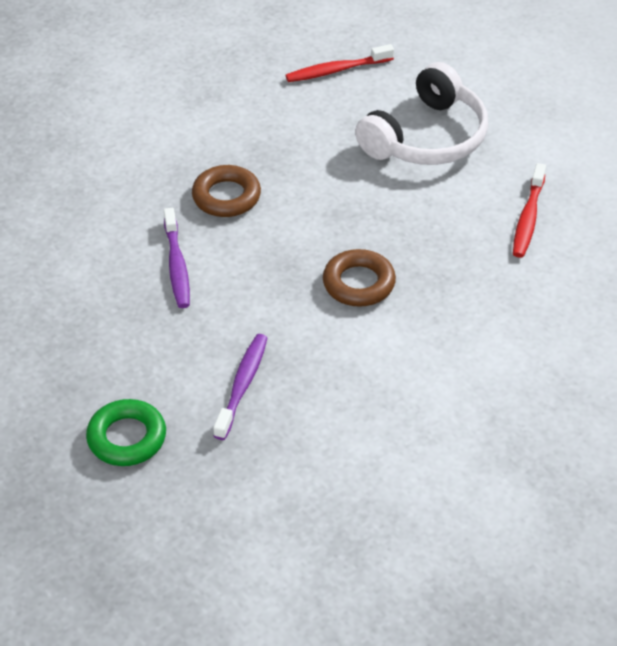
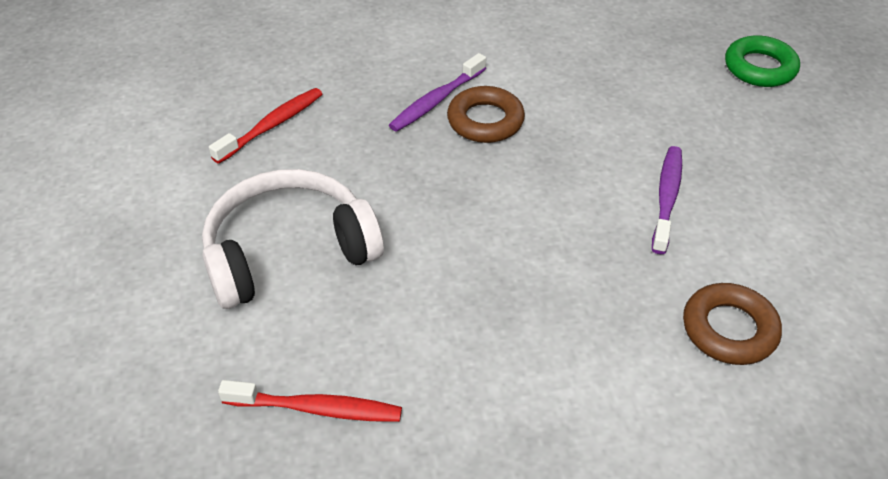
camera: 155 degrees left, 0 degrees up
(226, 196) = (576, 260): brown ring -> brown ring (729, 329)
(242, 385) = (642, 74): purple toothbrush -> purple toothbrush (436, 100)

